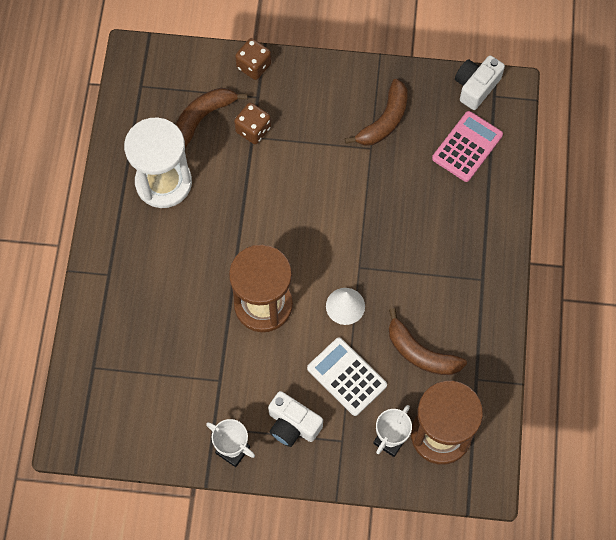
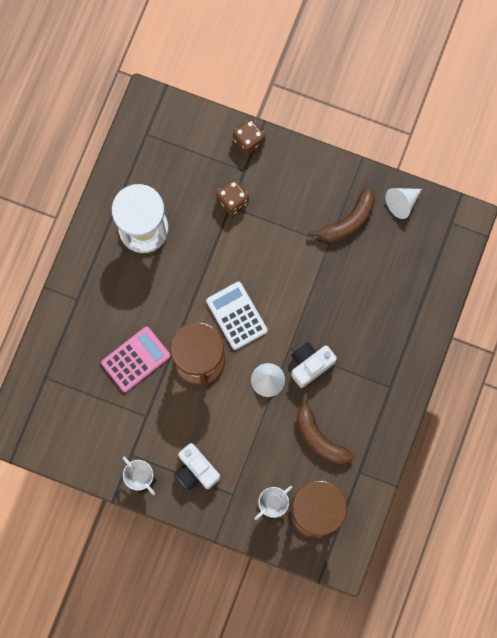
camera: 15 degrees right, 10 degrees up
(203, 117) = (192, 177): brown banana -> none
(346, 377) = (252, 441): white calculator -> white calculator (236, 316)
(436, 88) = (402, 203): none -> white cone
(467, 147) = (413, 264): pink calculator -> pink calculator (136, 359)
(476, 87) = (437, 210): white camera -> white camera (310, 365)

